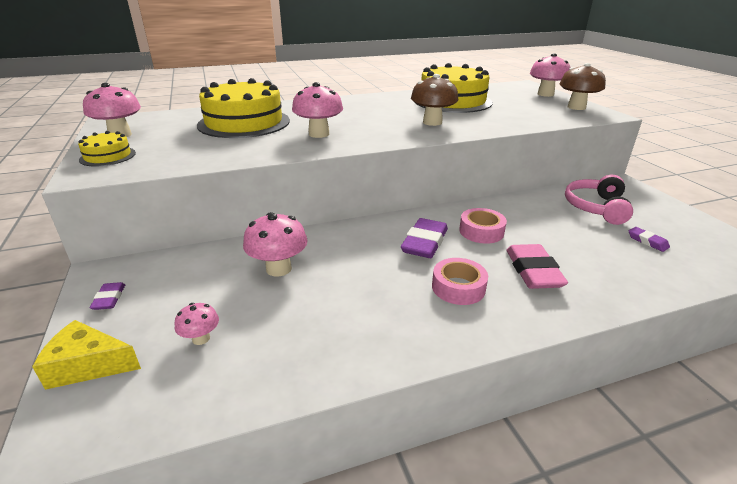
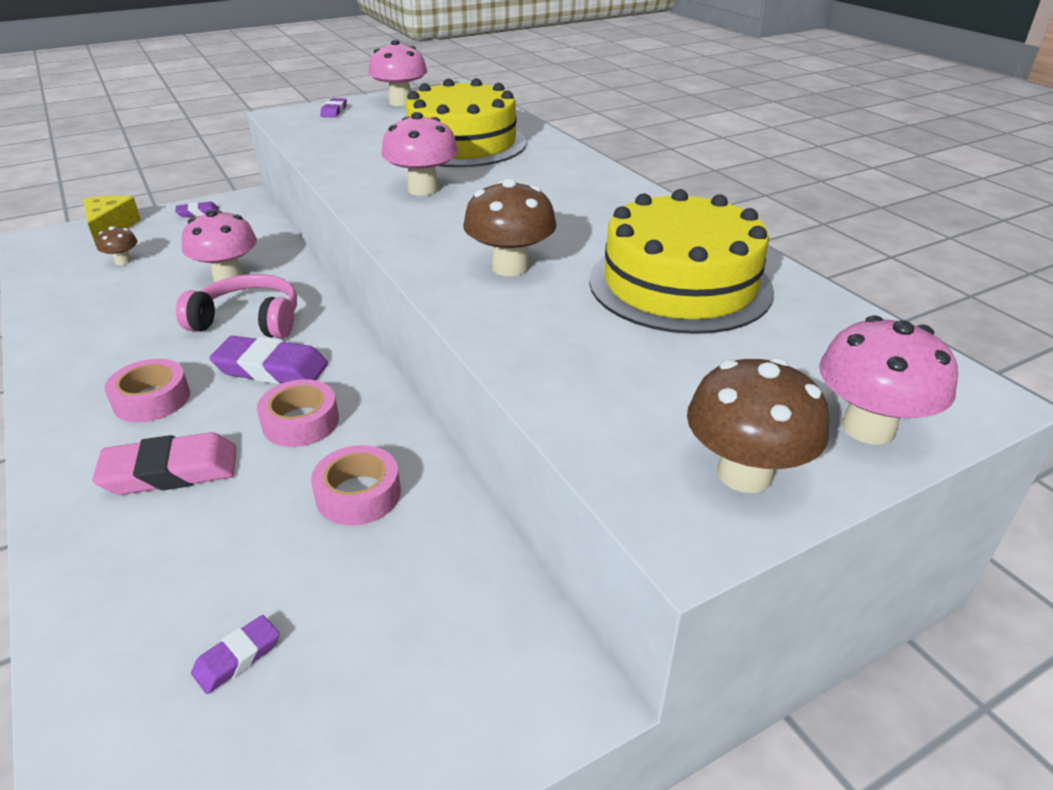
camera: 80 degrees right, 5 degrees up
(108, 156) = (334, 111): yellow cake -> purple eraser
(201, 338) = (123, 261): pink mushroom -> brown mushroom
(537, 216) = (358, 494): none -> pink tape
(596, 207) = (401, 596): pink headphones -> pink headphones (249, 320)

